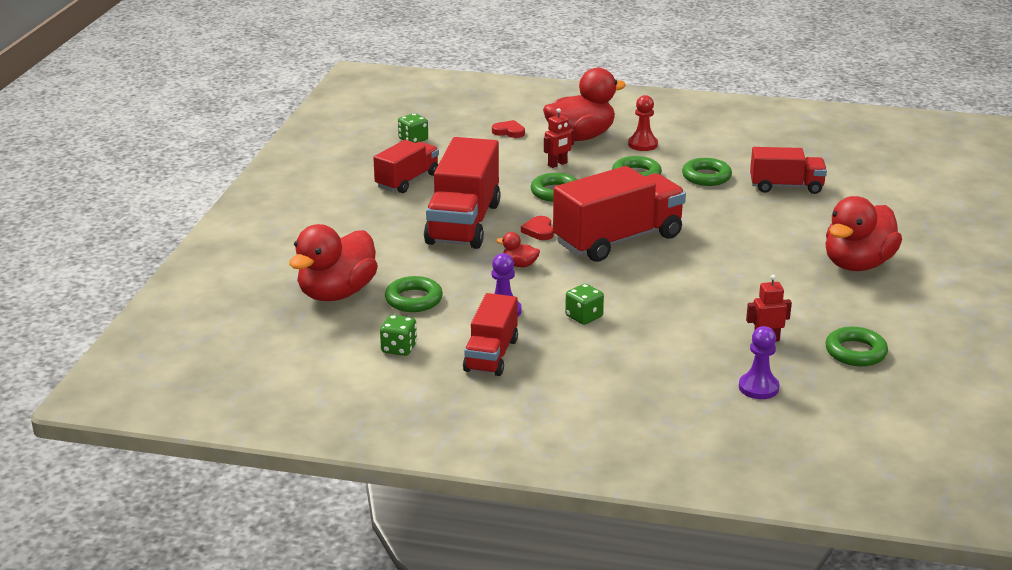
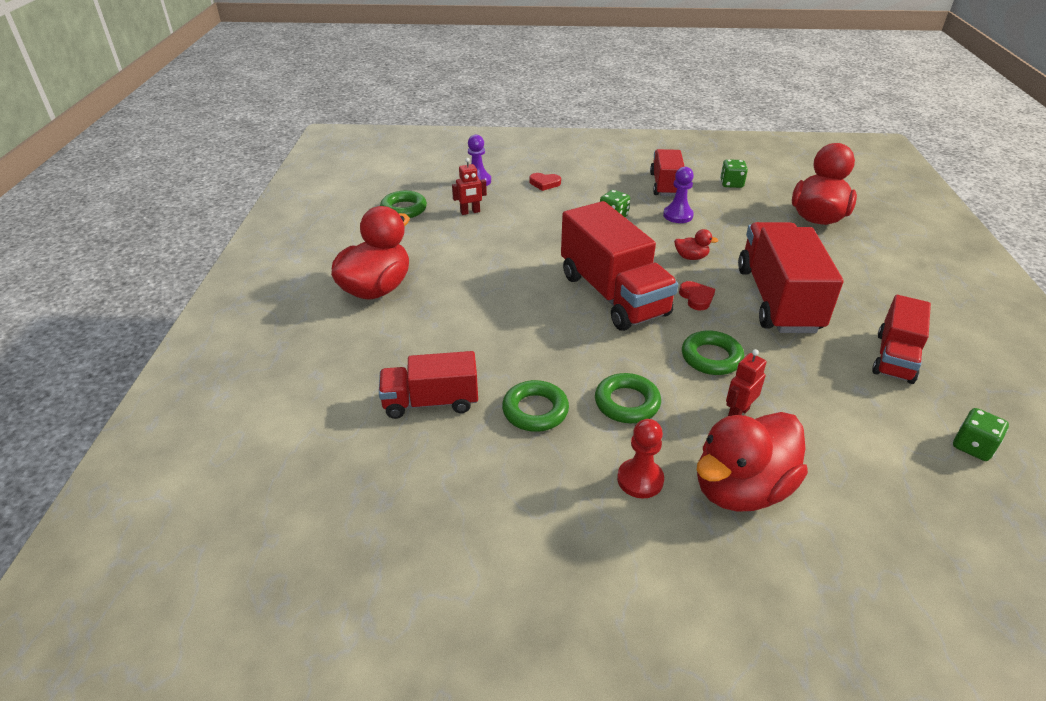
camera: 170 degrees right, 10 degrees up
(413, 299) = (753, 218): green ring -> none
(509, 132) = (856, 488): red heart -> red heart (544, 183)
(618, 240) = (613, 294): red truck -> red truck turned 75 degrees counterclockwise

